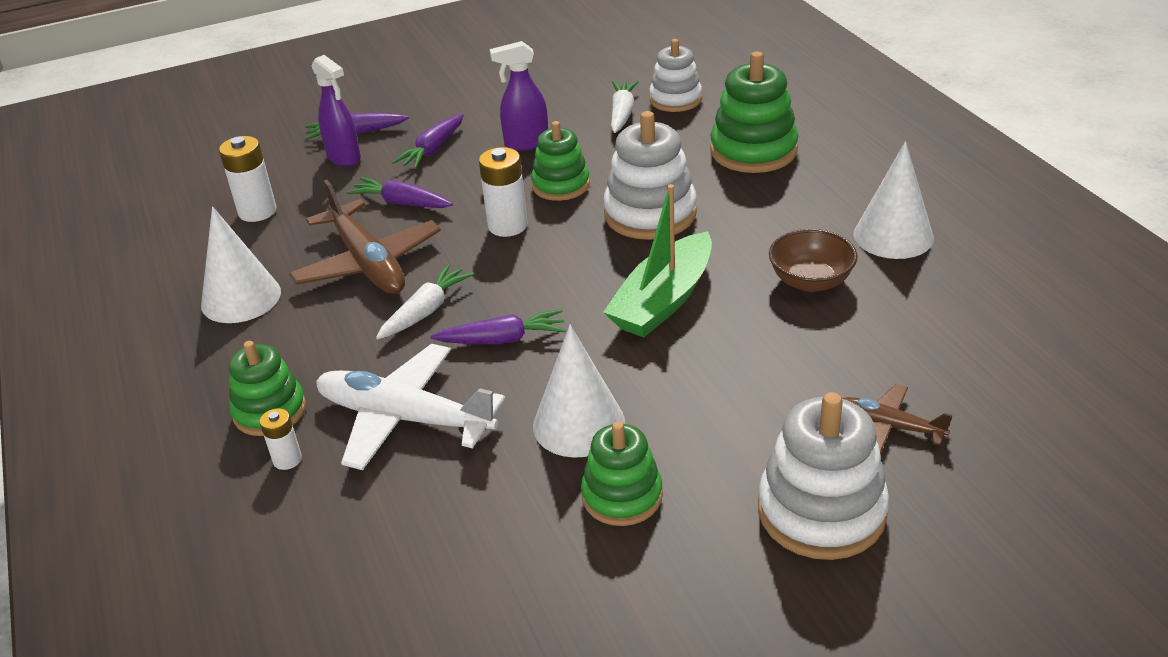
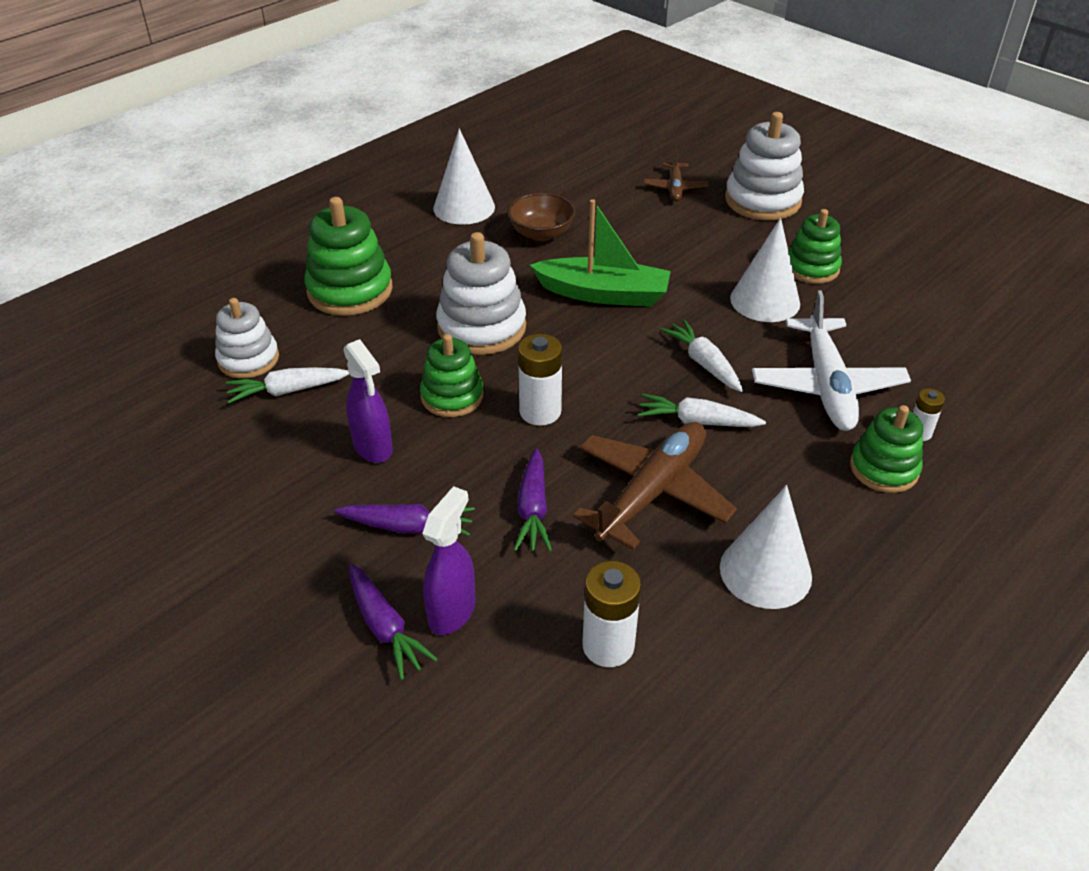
camera: 115 degrees left, 5 degrees up
(503, 339) = (703, 363): purple carrot -> white carrot

